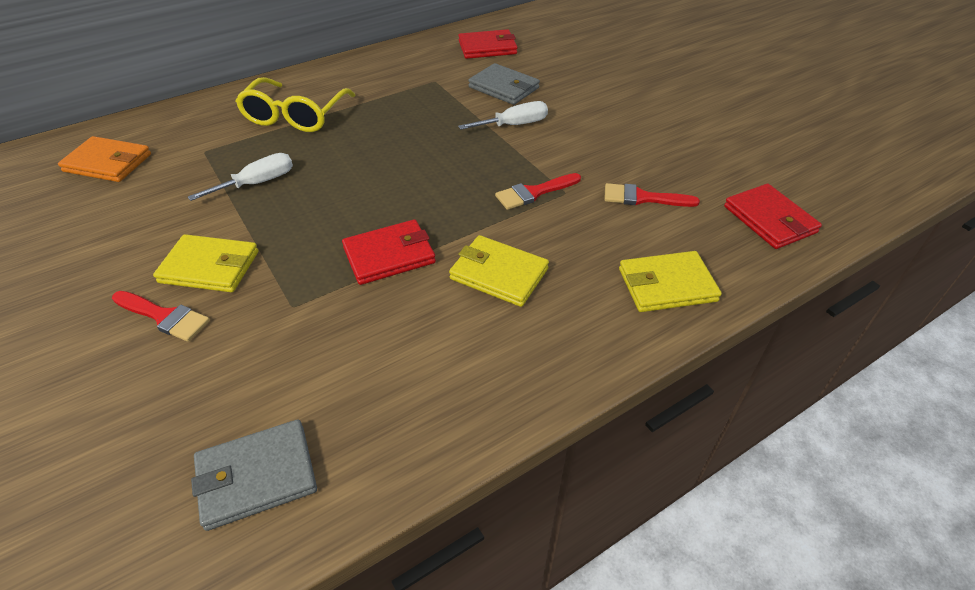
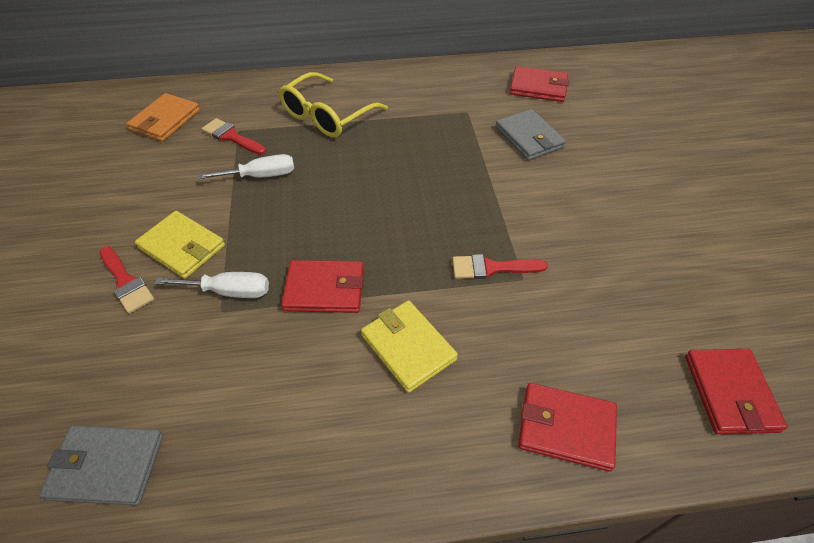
camera: 25 degrees right, 5 degrees up
(108, 163) = (165, 120): orange wallet -> orange wallet turned 75 degrees clockwise
(514, 125) = (515, 184): white screwdriver -> white screwdriver (229, 291)
(642, 198) = (599, 313): red brush -> red brush (231, 137)
(666, 285) = (566, 428): yellow wallet -> red wallet

